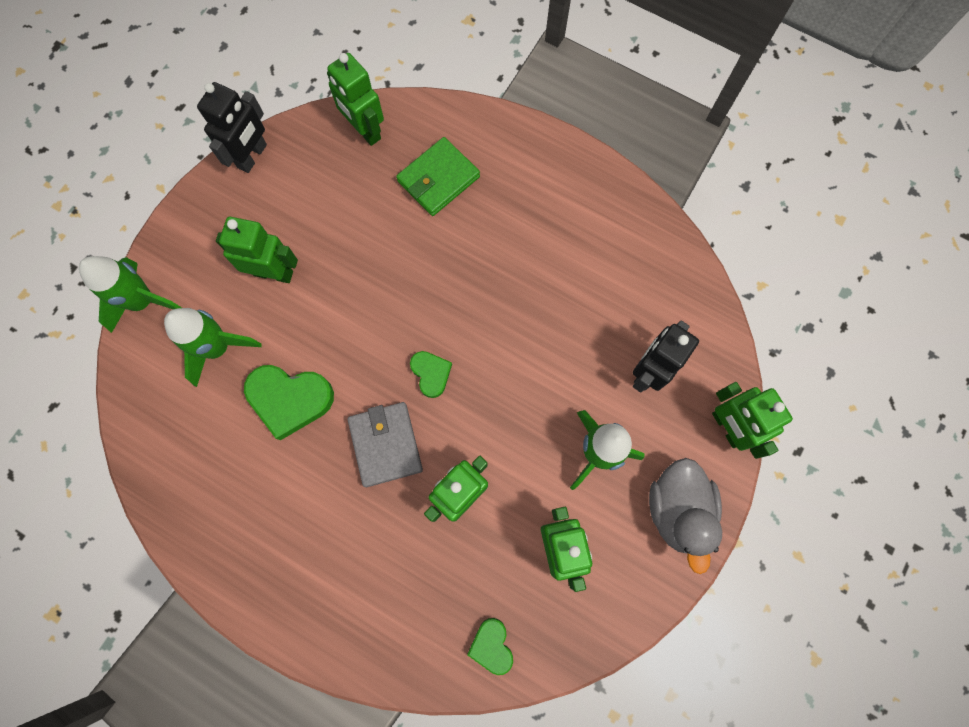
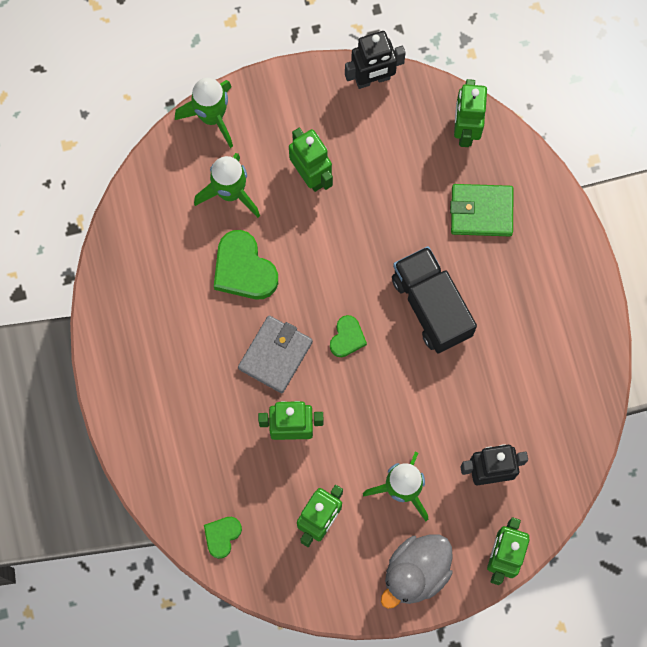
camera: 45 degrees right, 0 degrees up
(472, 286) = (431, 306): none -> black truck

